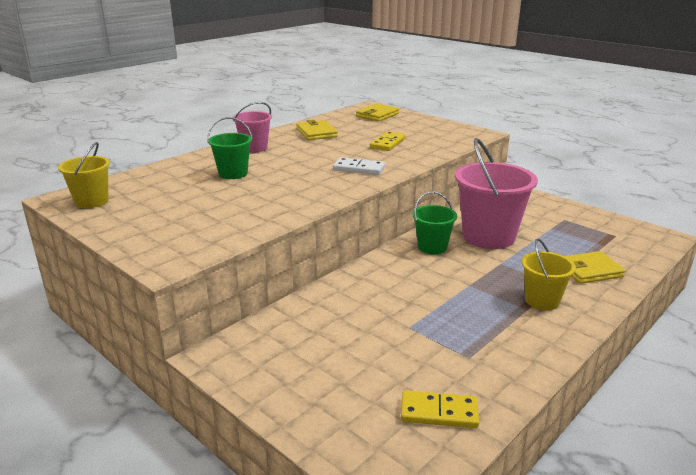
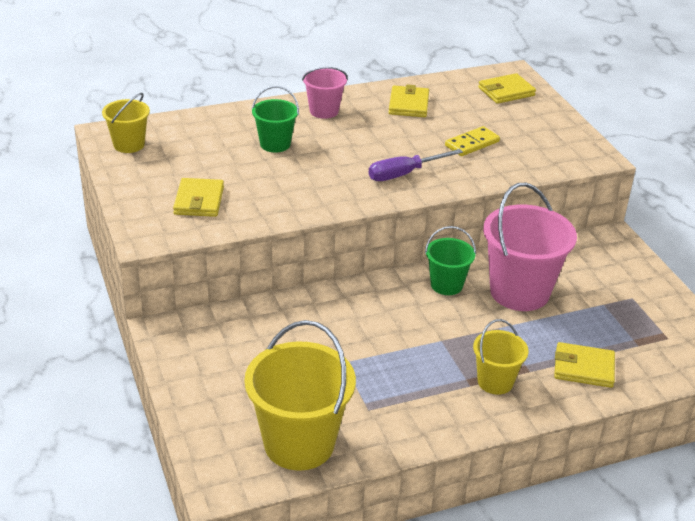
camera: 25 degrees right, 10 degrees up
(197, 223) = (199, 201): none -> yellow wallet
(359, 169) = (404, 174): white domino -> purple screwdriver
(439, 412) = (299, 443): yellow domino -> yellow bucket

